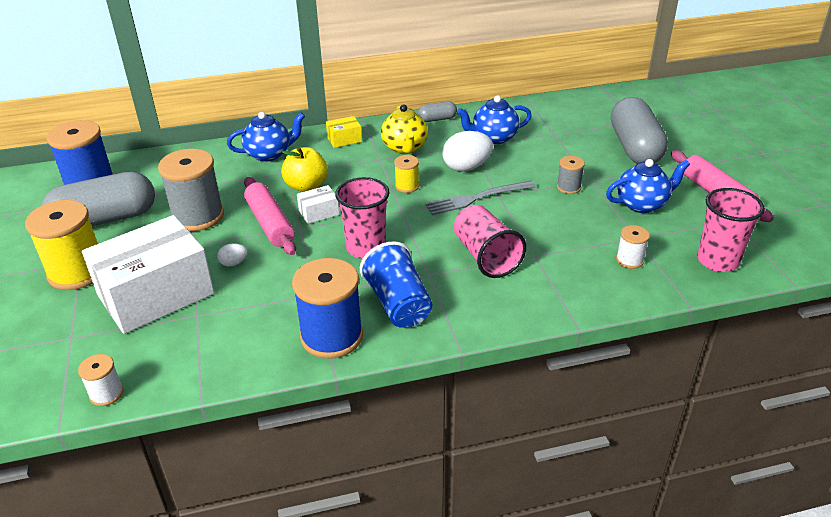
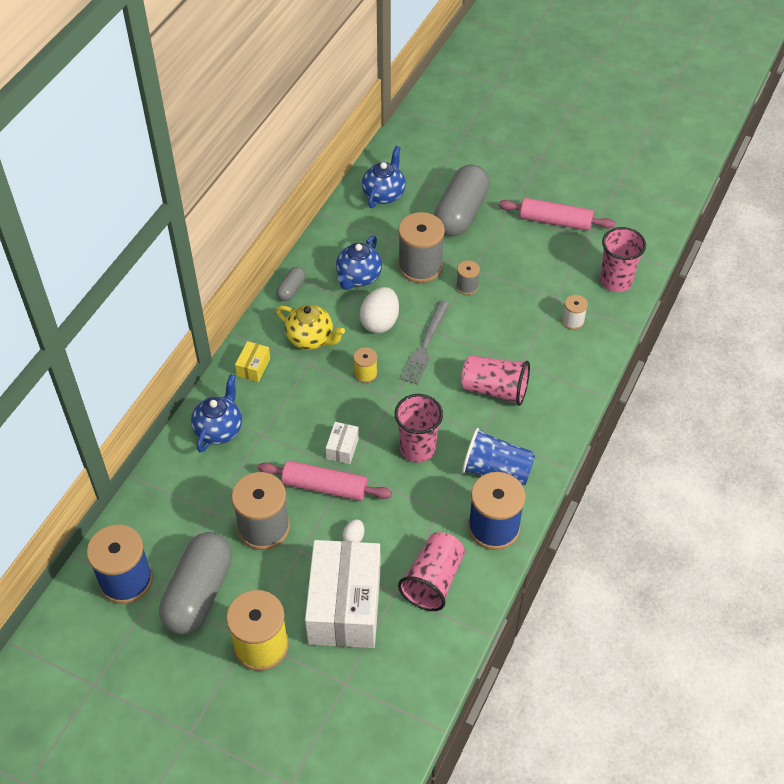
camera: 50 degrees left, 15 degrees up
(106, 393) = (432, 686): white spool -> none
(232, 331) = (433, 580): none -> pink cup
(306, 186) = (297, 434): yellow apple -> none
(550, 157) = (420, 266): none -> grey spool
(634, 147) = (461, 213): grey capsule -> grey capsule turned 75 degrees clockwise
(642, 204) = (526, 266): blue teapot -> blue teapot (384, 194)

